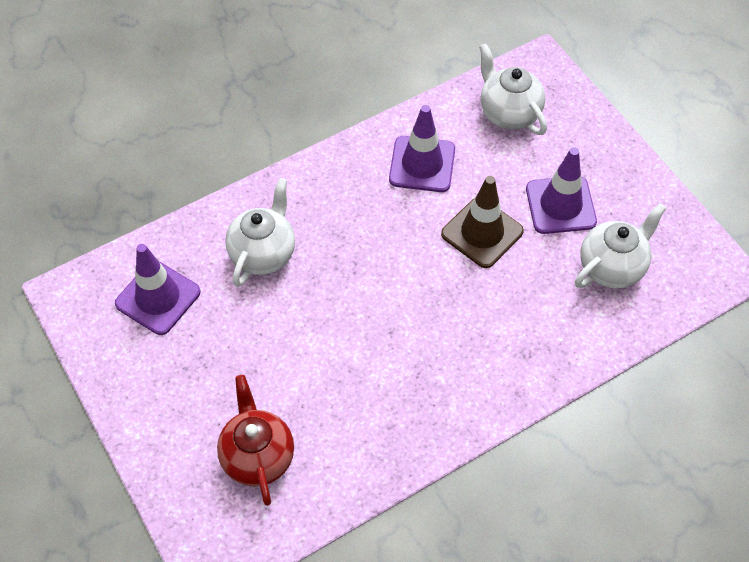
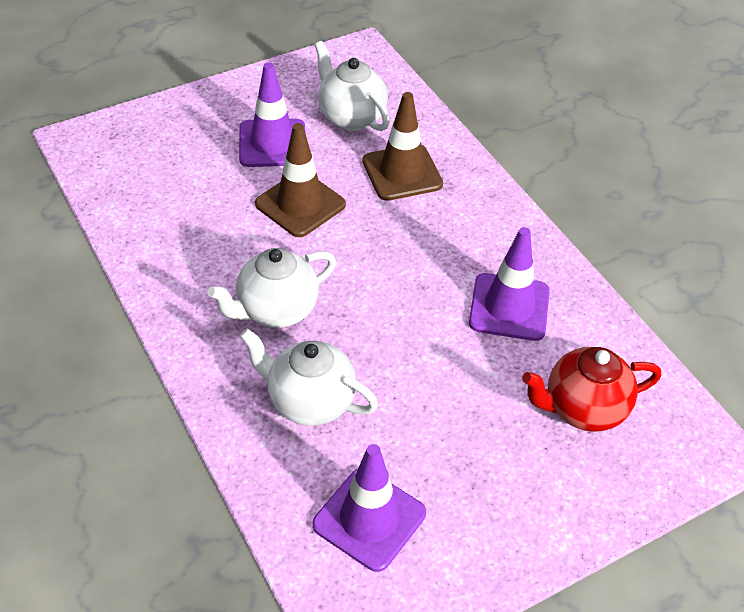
camera: 90 degrees left, 10 degrees down
(422, 164) = (199, 246): purple traffic cone -> purple traffic cone (509, 307)
(508, 113) = (141, 170): white teapot -> white teapot (276, 310)
(537, 313) = (402, 173): none -> brown traffic cone

